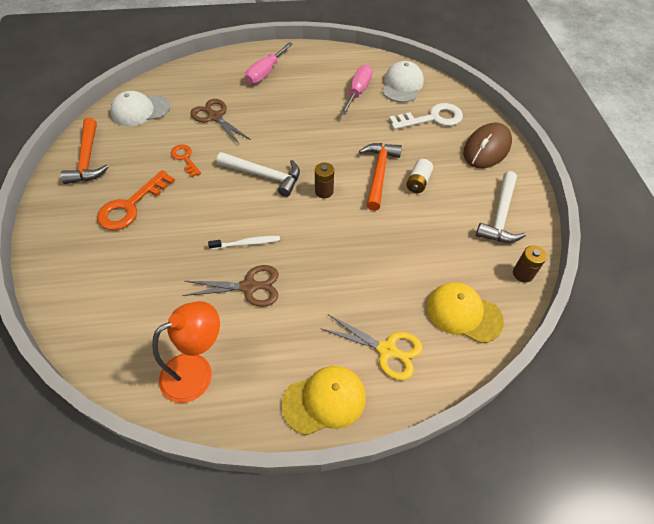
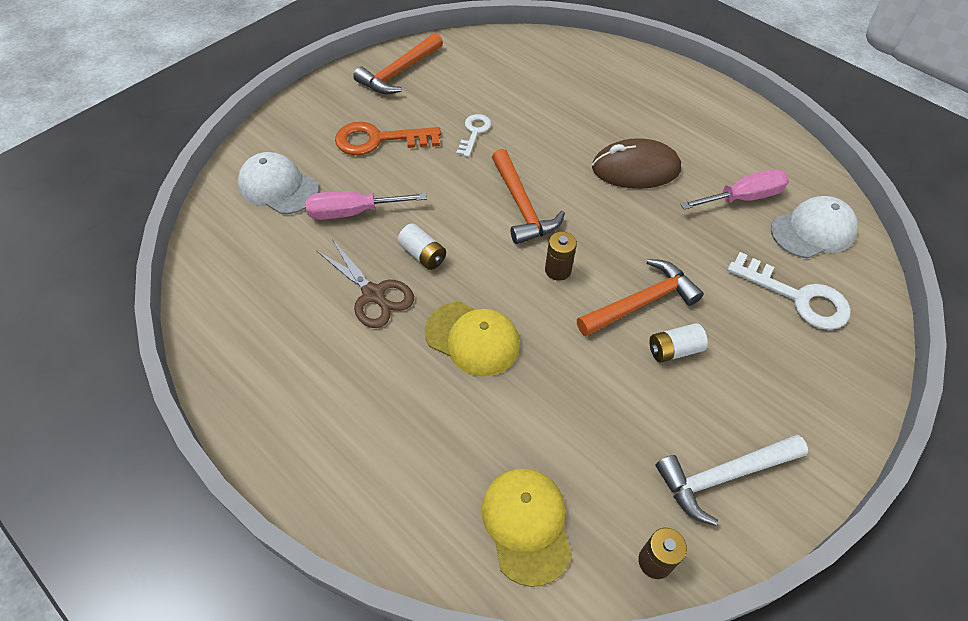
camera: 50 degrees right, 0 degrees up
(140, 110) = (495, 59): white cap -> white cap (278, 187)
(185, 158) = (474, 132): orange key -> white key
(197, 371) = (247, 323): orange lamp -> none
(214, 117) = (552, 113): brown scissors -> none
(246, 243) = (423, 254): white toothbrush -> white battery
(264, 176) = (522, 206): white hammer -> orange hammer
(265, 72) = (664, 103): pink screwdriver -> pink screwdriver (352, 212)
(324, 400) = (298, 453): yellow cap -> yellow cap (472, 339)
(387, 350) = (406, 473): yellow scissors -> none
(486, 148) = (822, 389): brown mouse -> brown mouse (635, 169)

